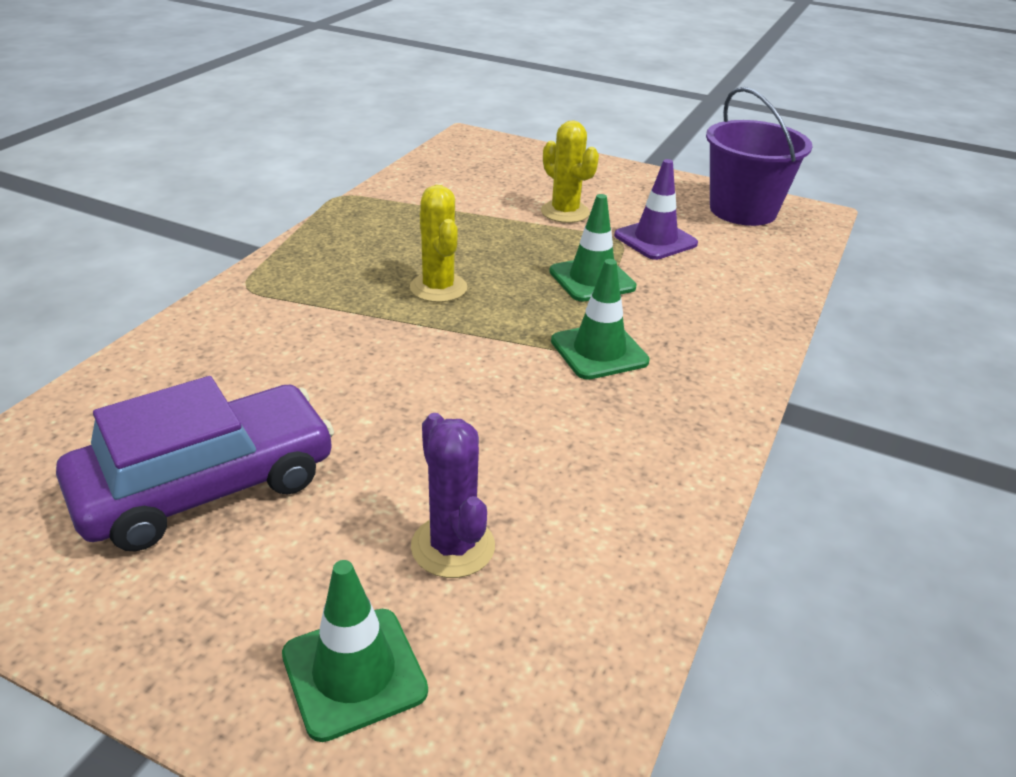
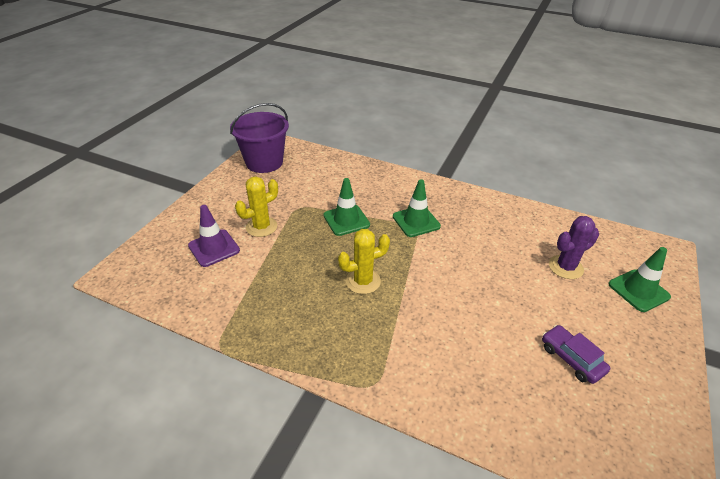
camera: 90 degrees left, 5 degrees up
(206, 485) = (571, 359): purple car -> purple car, size x0.51
(655, 240) = (299, 195): purple traffic cone -> purple traffic cone (214, 248)

